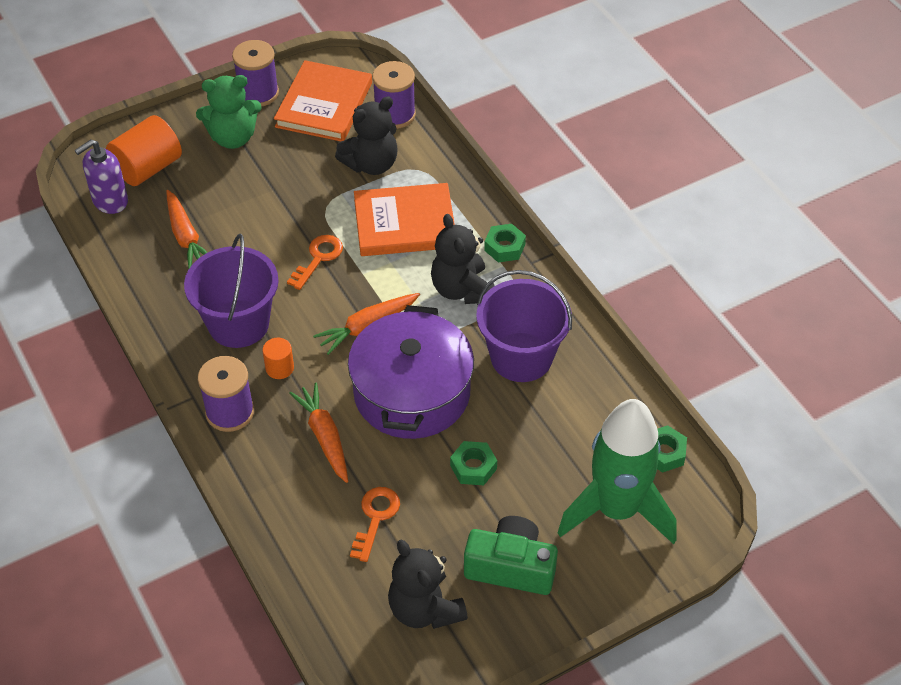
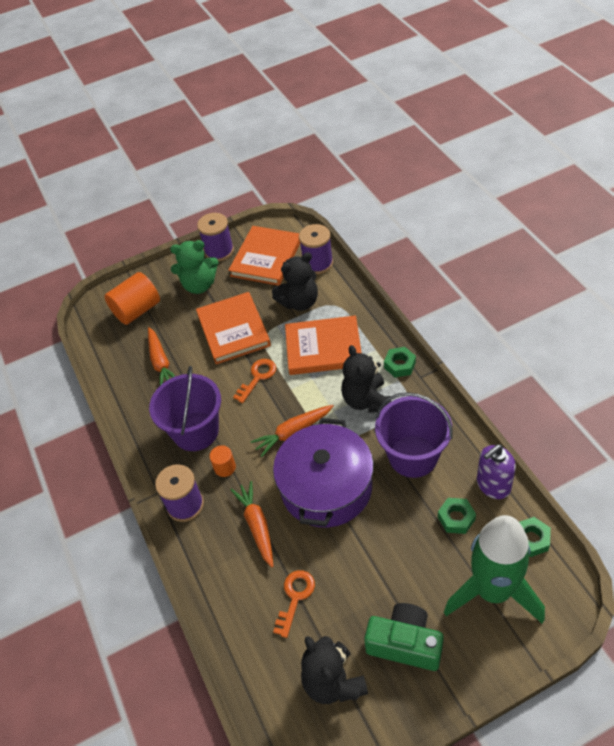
camera: 10 degrees right, 0 degrees up
(110, 201) = (108, 336): purple soap dispenser -> purple soap dispenser (493, 485)
(283, 197) = (233, 330): none -> orange book
(473, 467) = (374, 552): green nut -> green nut (456, 518)

